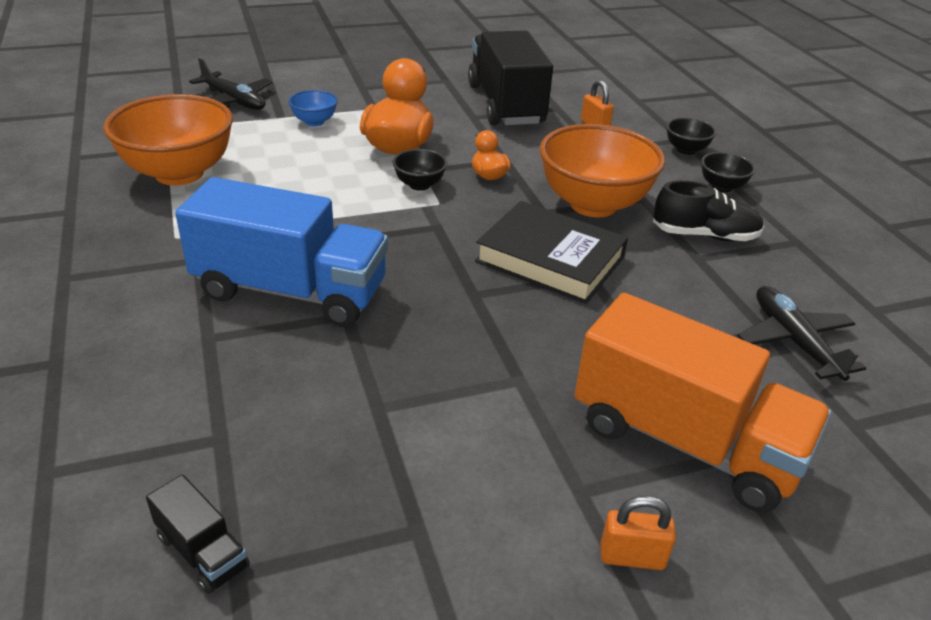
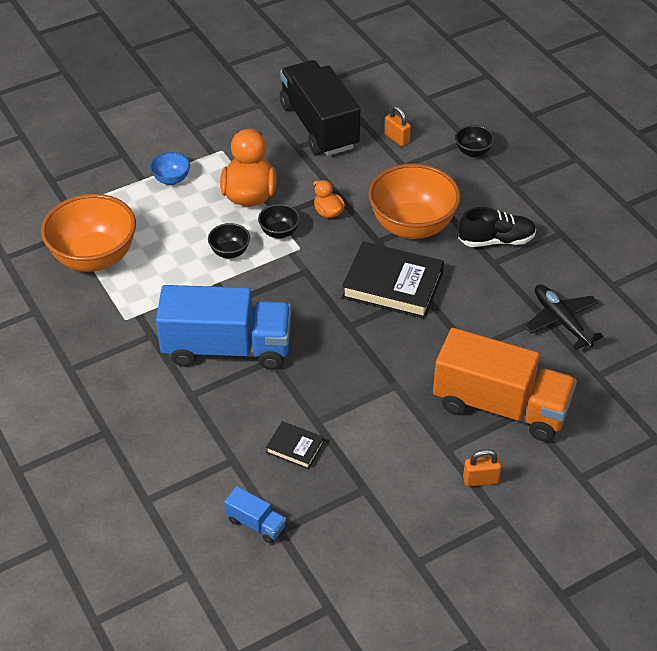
camera: 10 degrees left, 10 degrees up
(202, 552) = (256, 524): black truck -> blue truck
(234, 101) = (94, 167): black plane -> none
(327, 439) = (295, 447): none -> black book
(722, 187) = (504, 188): black bowl -> black bowl (230, 252)

